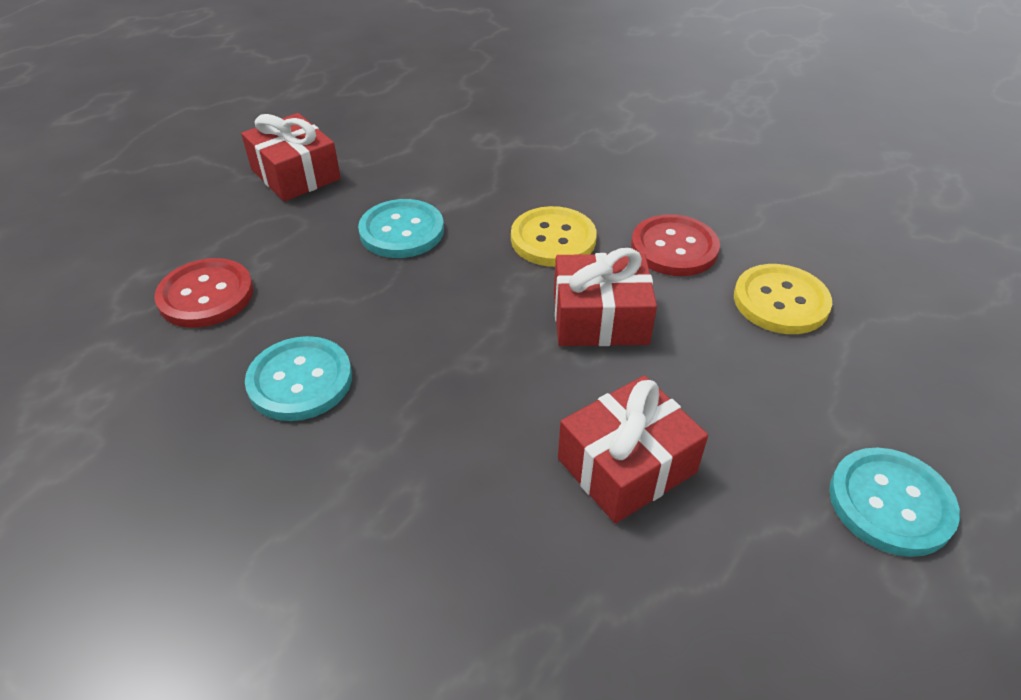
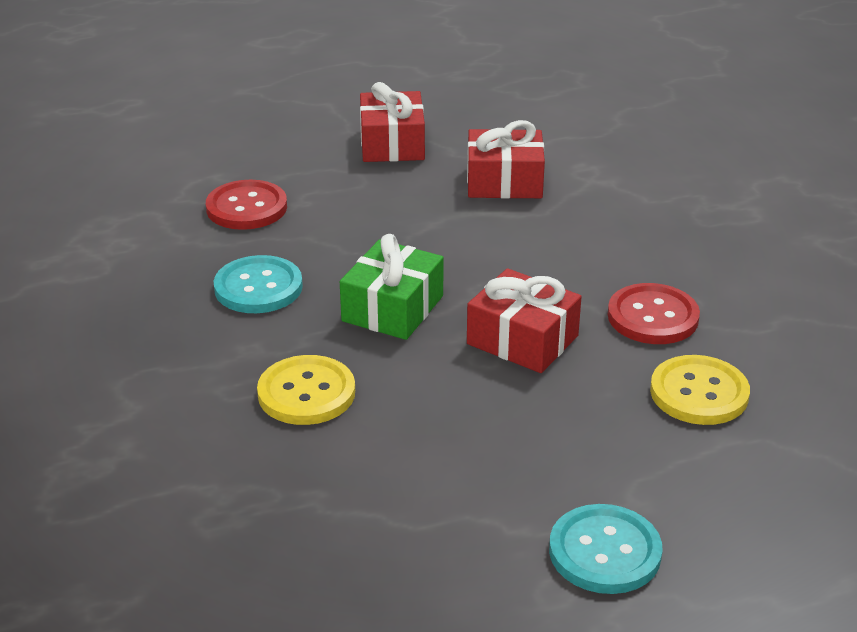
camera: 35 degrees right, 10 degrees down
(402, 231) = (432, 217): turquoise button -> none
(456, 341) = (393, 308): none -> green gift
(553, 239) = (551, 269): yellow button -> yellow button (306, 393)
(626, 465) = (429, 436): red gift -> red gift (504, 182)

